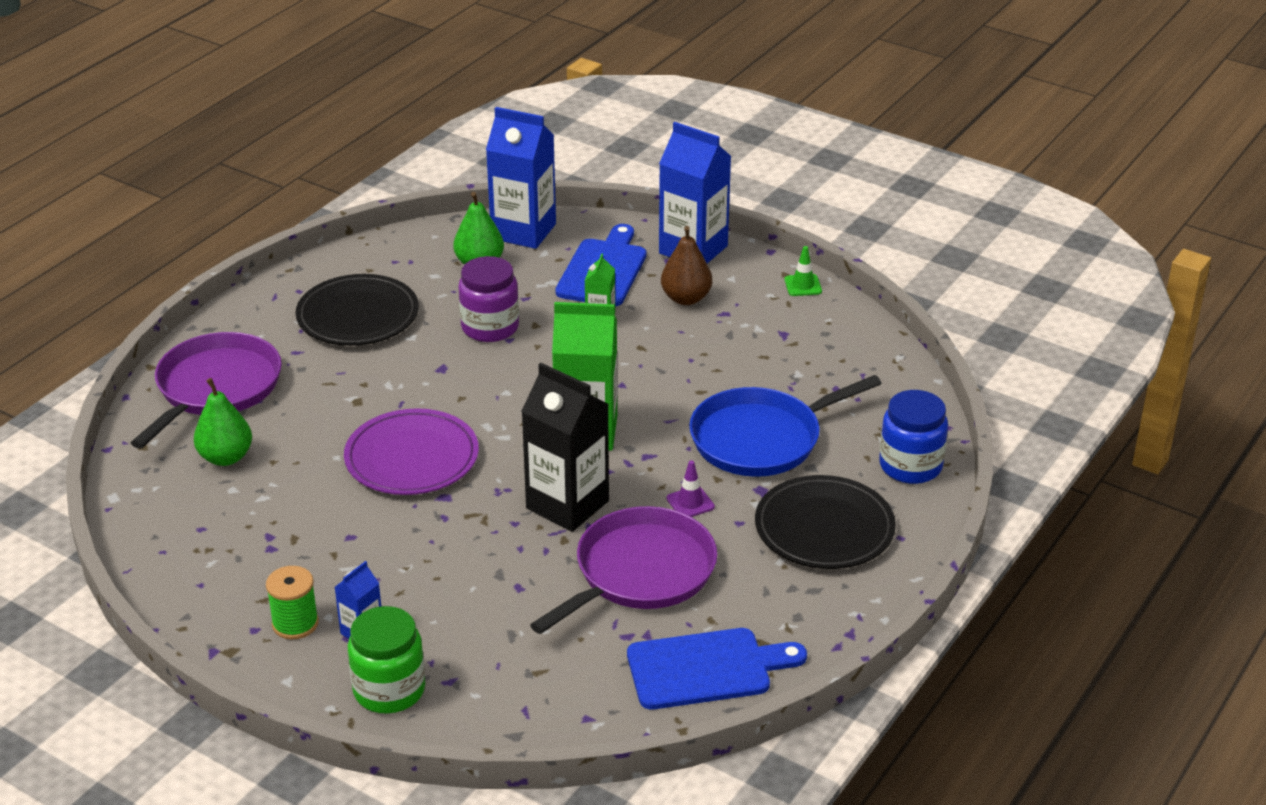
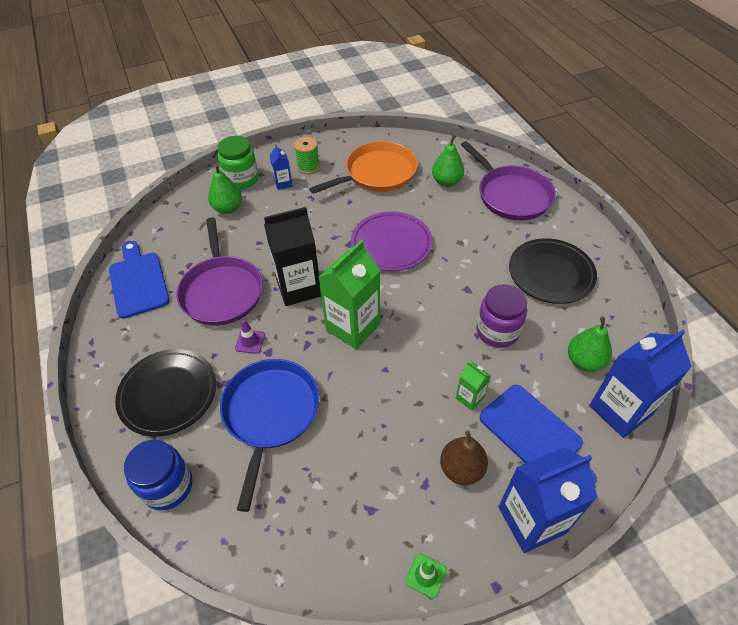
camera: 125 degrees right, 15 degrees up
(256, 536) = (377, 173): none -> orange pan
(474, 664) = (228, 208): none -> green pear
(706, 669) = (138, 282): blue cutting board -> blue cutting board turned 135 degrees clockwise

